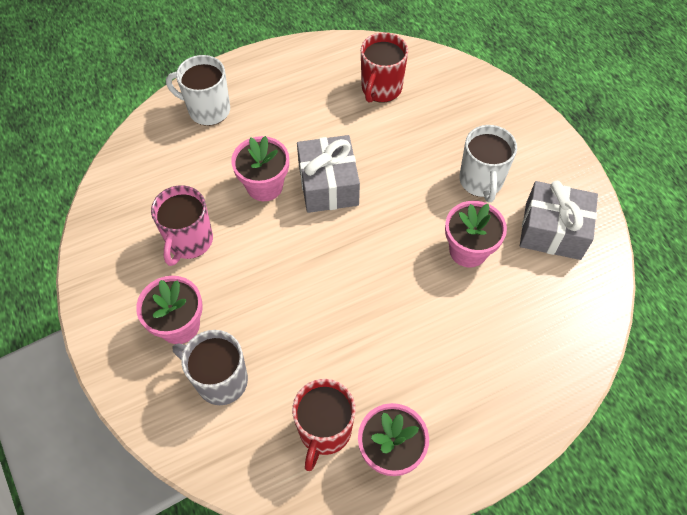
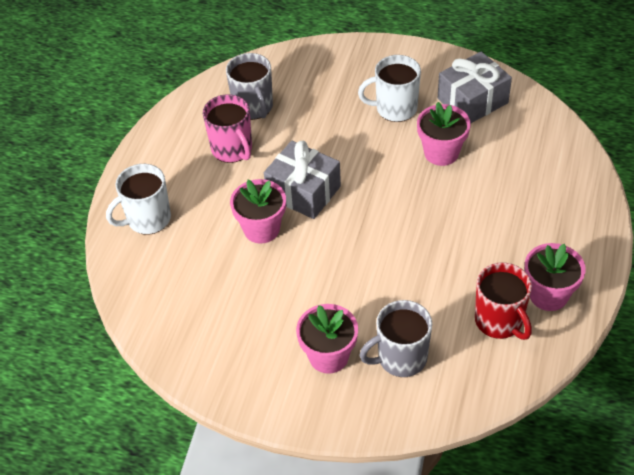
camera: 45 degrees left, 10 degrees down
(189, 241) = (260, 306): pink mug -> pink mug (232, 149)
(381, 89) = (253, 107): red mug -> grey mug
(481, 181) = (395, 109): white mug -> white mug turned 135 degrees clockwise

